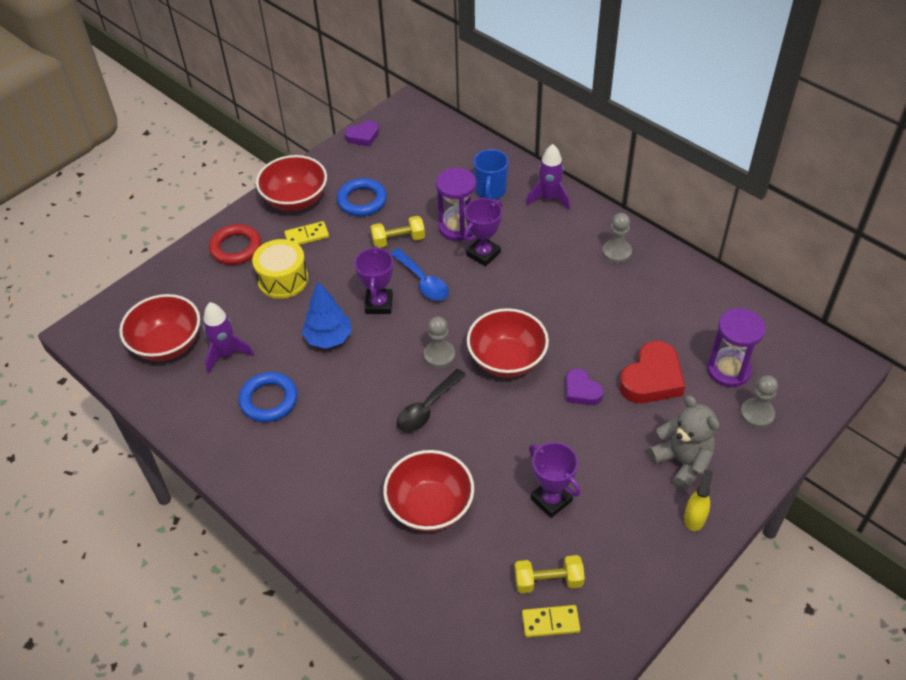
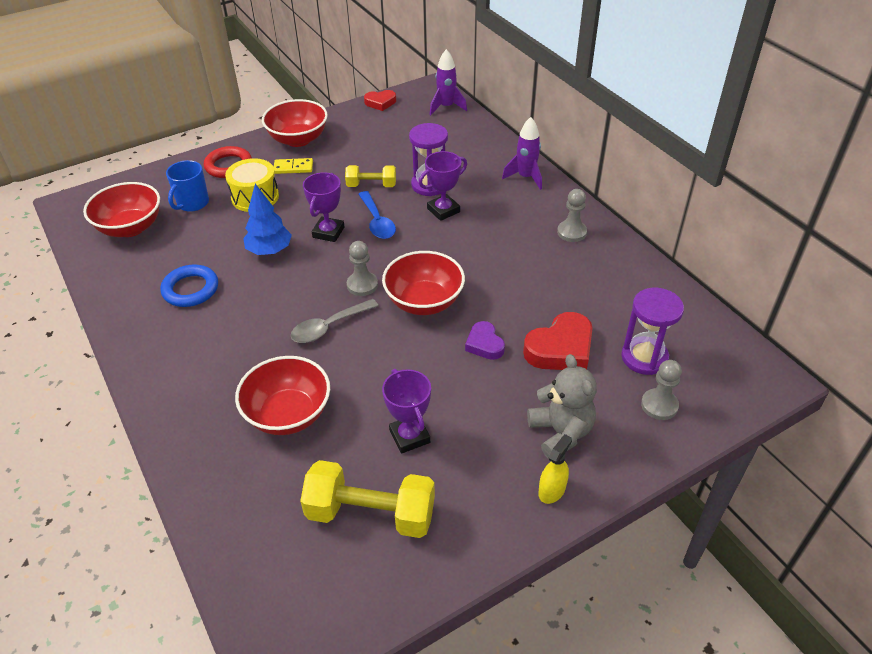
camera: 15 degrees right, 5 degrees down
(226, 354) = (175, 245): purple rocket -> purple rocket (446, 107)
(362, 200) = (355, 150): blue ring -> none
(363, 136) = (380, 103): purple heart -> red heart
(427, 408) = (329, 327): black spoon -> grey spoon
(490, 191) = (473, 162): blue mug -> blue mug (192, 203)
(548, 581) = (371, 513): yellow dumbbell -> yellow dumbbell, size x1.71
(550, 622) = (354, 555): yellow domino -> none

